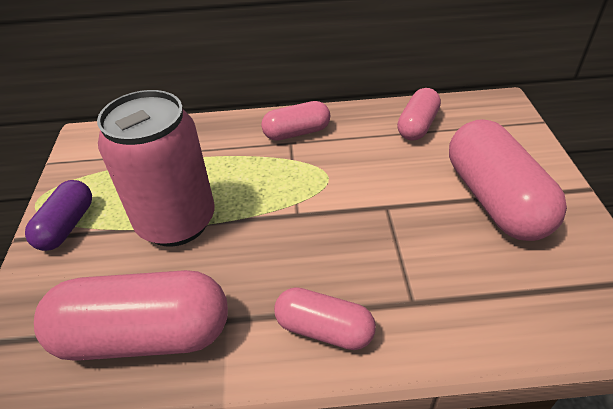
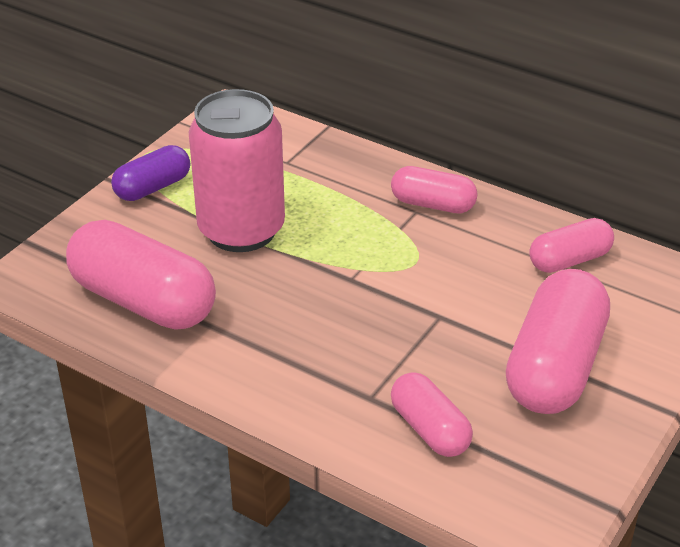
camera: 35 degrees right, 5 degrees down
(324, 329) = (277, 373): pink capsule -> pink capsule (429, 429)

